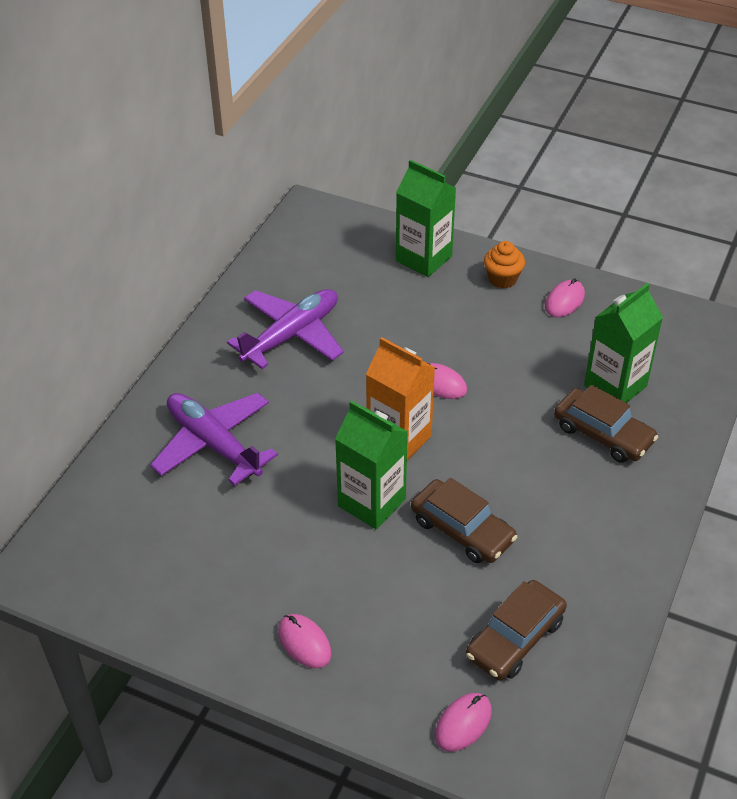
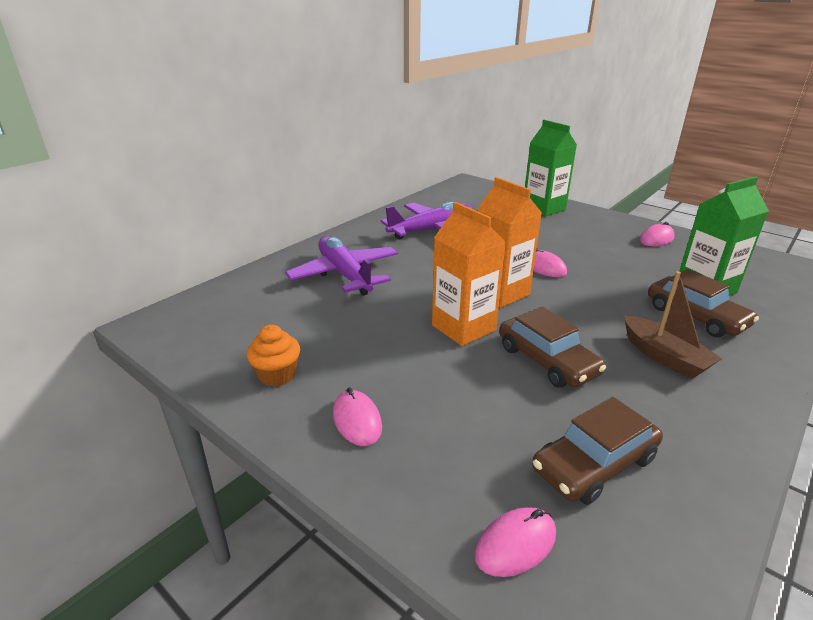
camera: 15 degrees right, 15 degrees down
(371, 502) = (463, 328): green carton -> orange carton
(502, 279) = (604, 223): orange cupcake -> orange cupcake (277, 375)
(571, 500) = (664, 357): none -> brown boat

